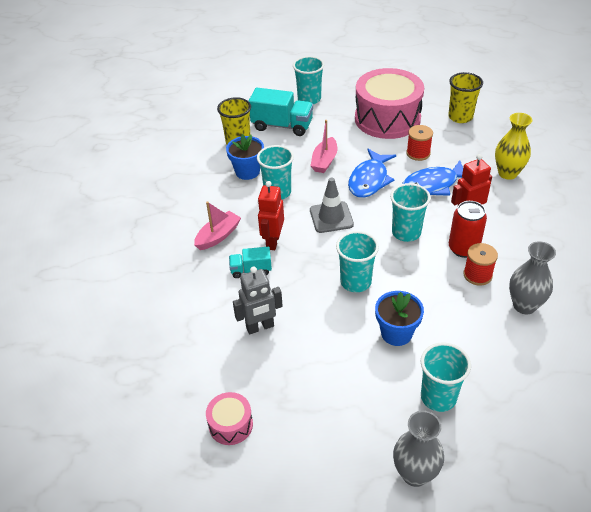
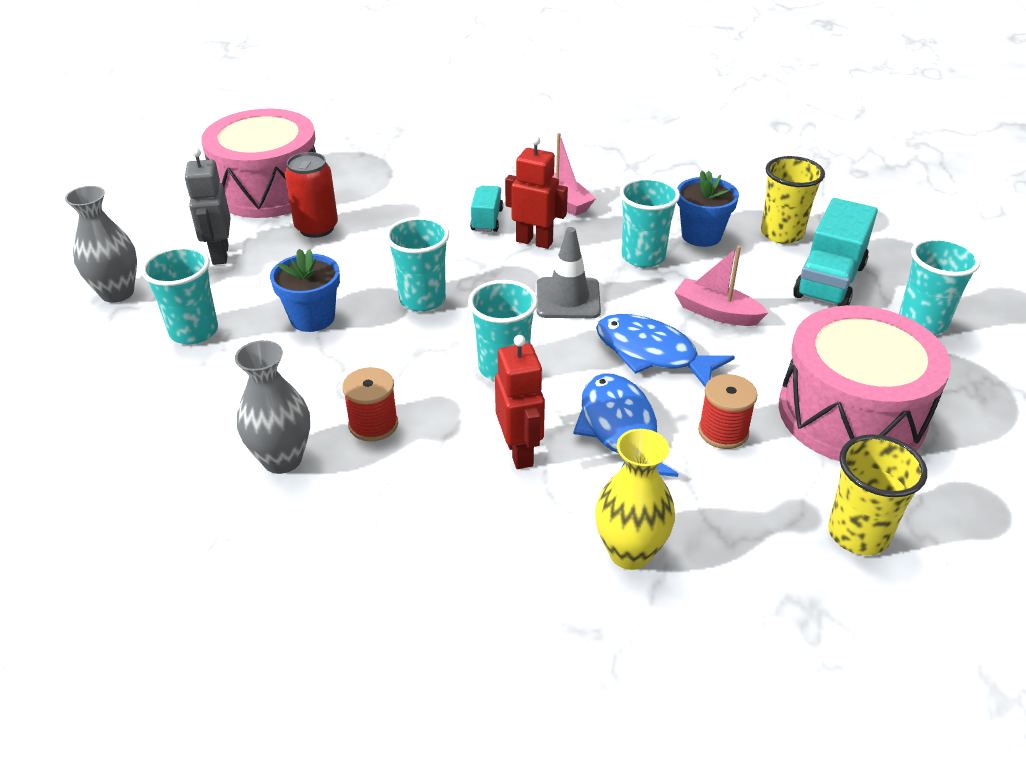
camera: 100 degrees right, 5 degrees down
(230, 425) = (269, 189): pink drum -> pink drum, size x2.23
(260, 327) = (387, 218): grey robot -> grey robot (220, 254)
(463, 248) = (439, 424): red can -> red can (316, 228)

